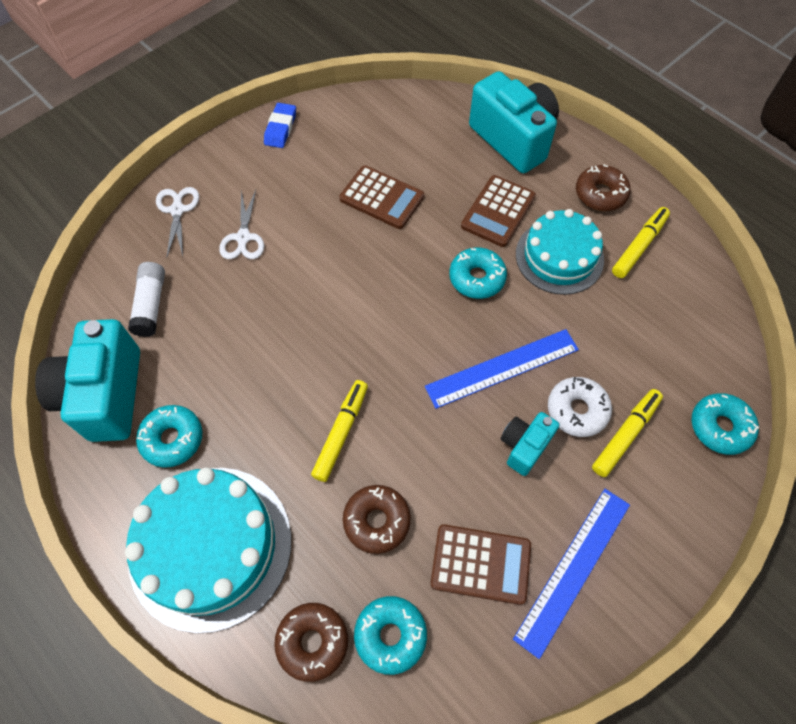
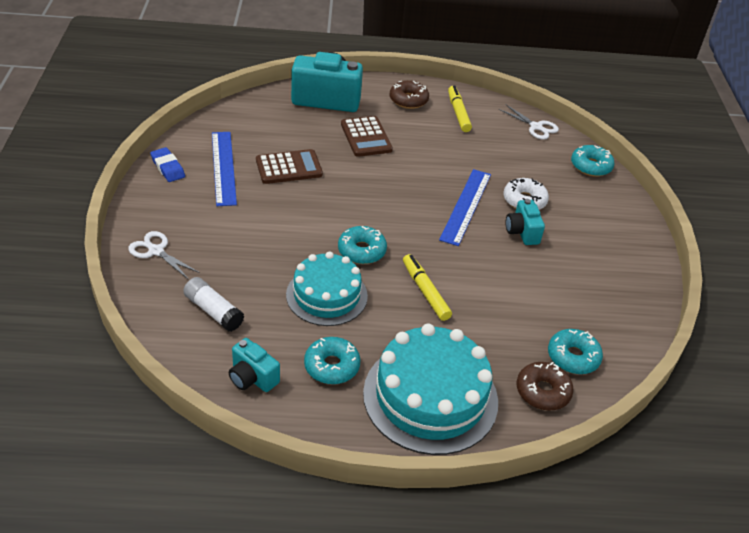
camera: 50 degrees left, 20 degrees down
(105, 395) = (252, 378): turquoise camera -> turquoise camera, size x0.52
(243, 237) = (226, 238): white scissors -> white scissors (536, 127)
(377, 521) = (499, 316): brown donut -> none
(477, 278) = (397, 174): turquoise donut -> turquoise donut (361, 251)
(480, 564) = (570, 295): brown calculator -> none
(559, 257) = (426, 140): turquoise cake -> turquoise cake (326, 295)
(573, 569) = (609, 266): blue ruler -> blue ruler (223, 167)
(625, 435) = (558, 196): yellow marker -> none

